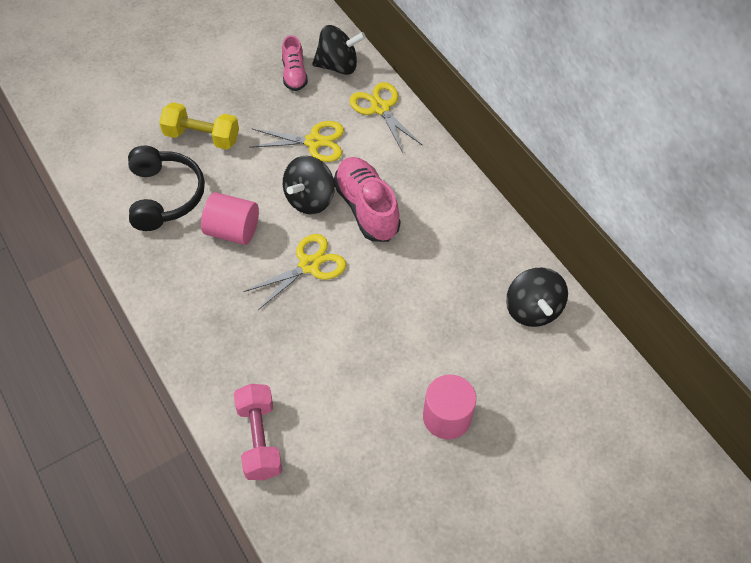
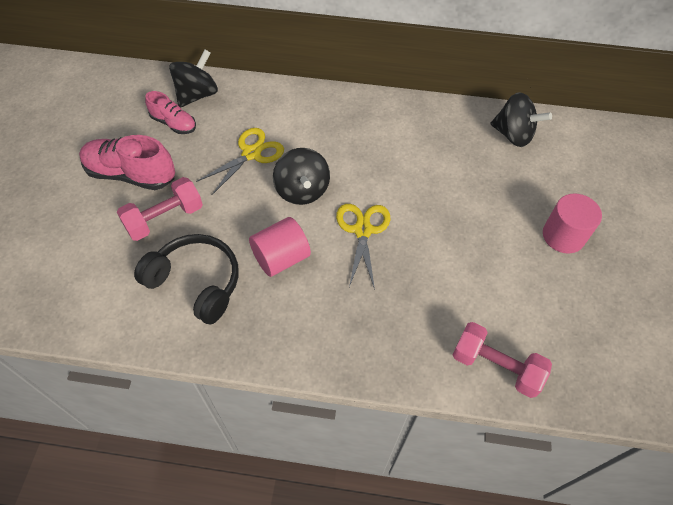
camera: 50 degrees left, 0 degrees up
(202, 137) = (164, 218): yellow dumbbell -> pink dumbbell
(366, 208) = (345, 164): pink shoe -> pink shoe (131, 174)
(380, 108) = (264, 98): yellow scissors -> none

